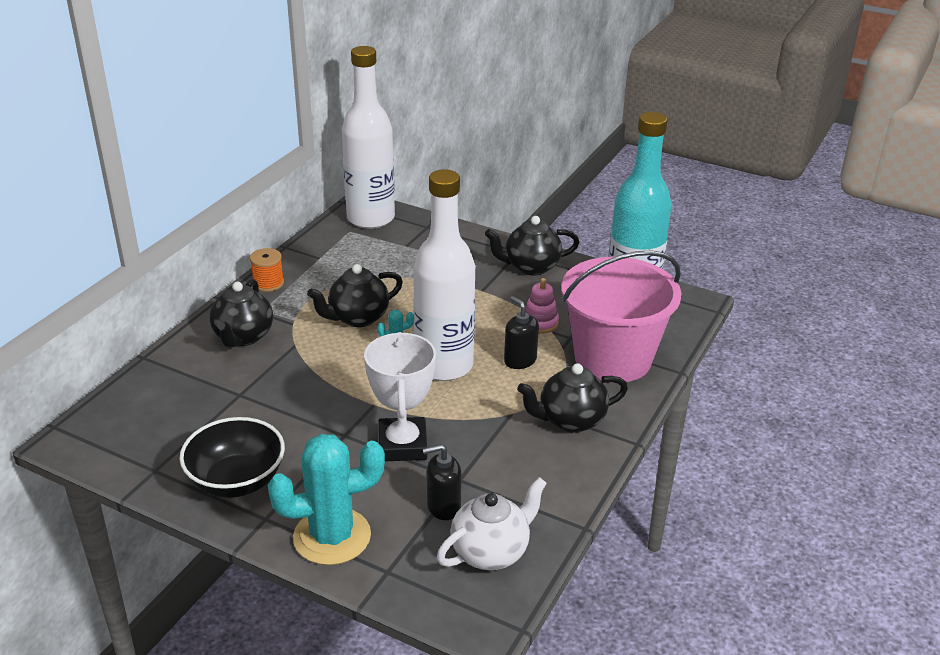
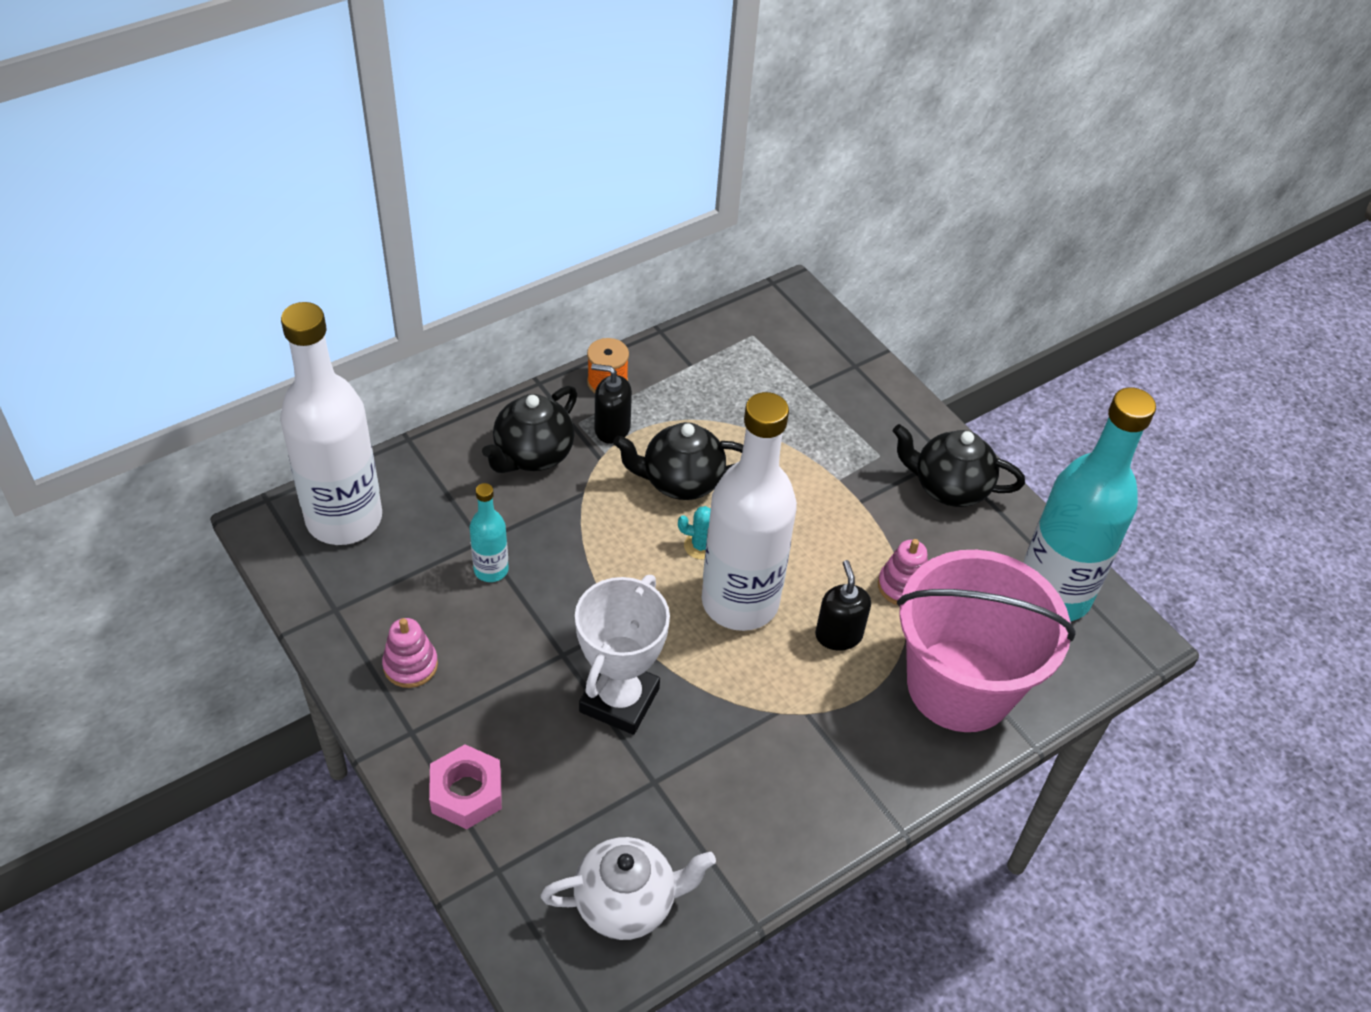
camera: 25 degrees right, 15 degrees up
(237, 481) = (410, 665): black bowl -> pink stacking toy
(258, 407) = (491, 570): none -> turquoise bottle
(332, 536) = (466, 793): turquoise cactus -> pink nut
(370, 218) = (791, 324): white bottle -> white bottle (344, 519)
(443, 506) = (612, 812): black soap dispenser -> black soap dispenser (612, 429)
(570, 420) = (842, 757): black teapot -> none

